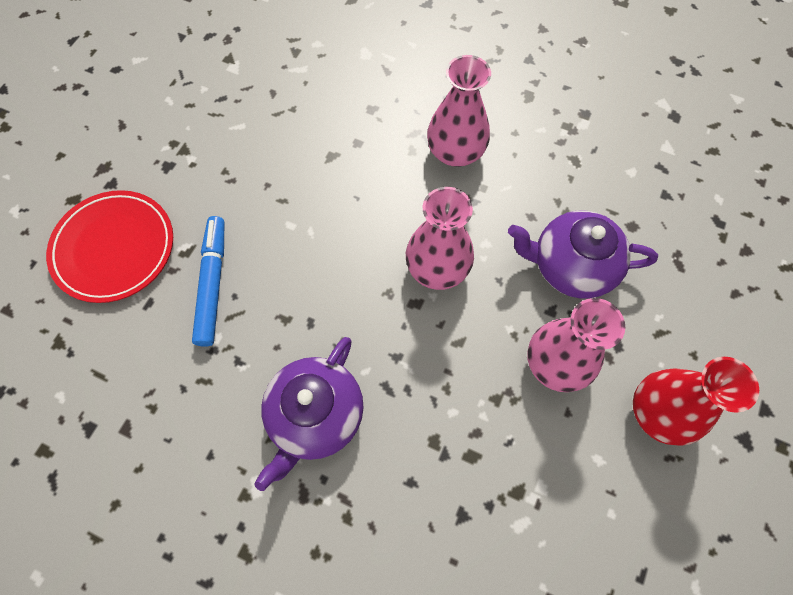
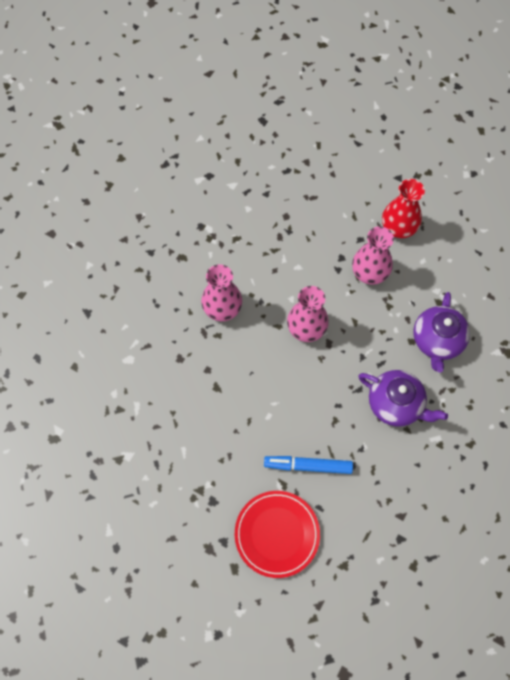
camera: 85 degrees left, 0 degrees up
(570, 266) = (310, 254): purple teapot -> purple teapot (437, 341)

